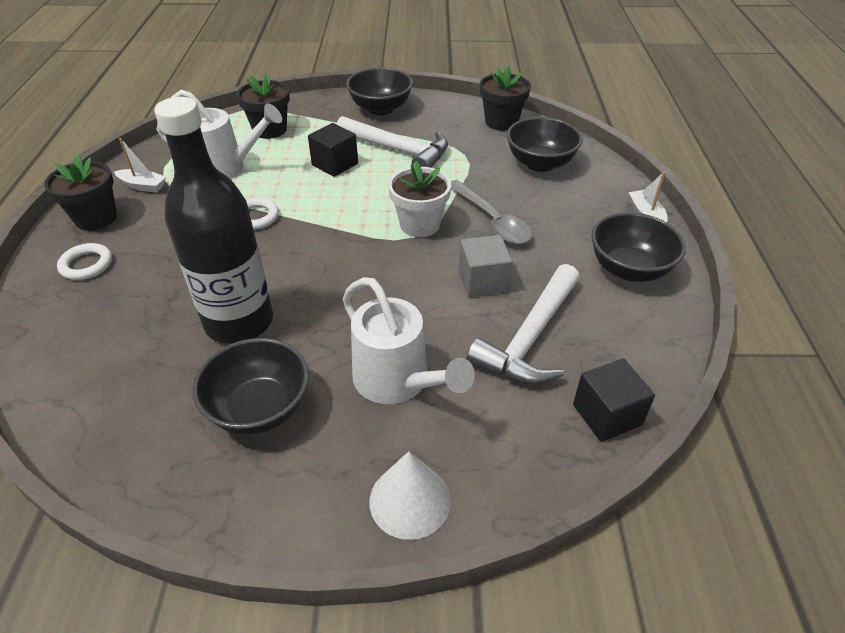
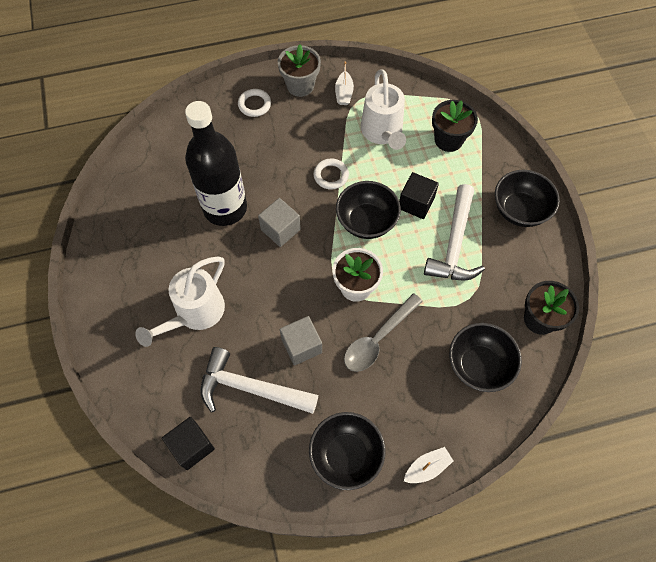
camera: 75 degrees right, 20 degrees up
(96, 218) = (300, 85): black flower pot -> grey flower pot
(260, 408) = (161, 246): black bowl -> black bowl (366, 221)
(307, 272) = (280, 229): none -> grey cube
(410, 500) = (113, 342): white cone -> none

